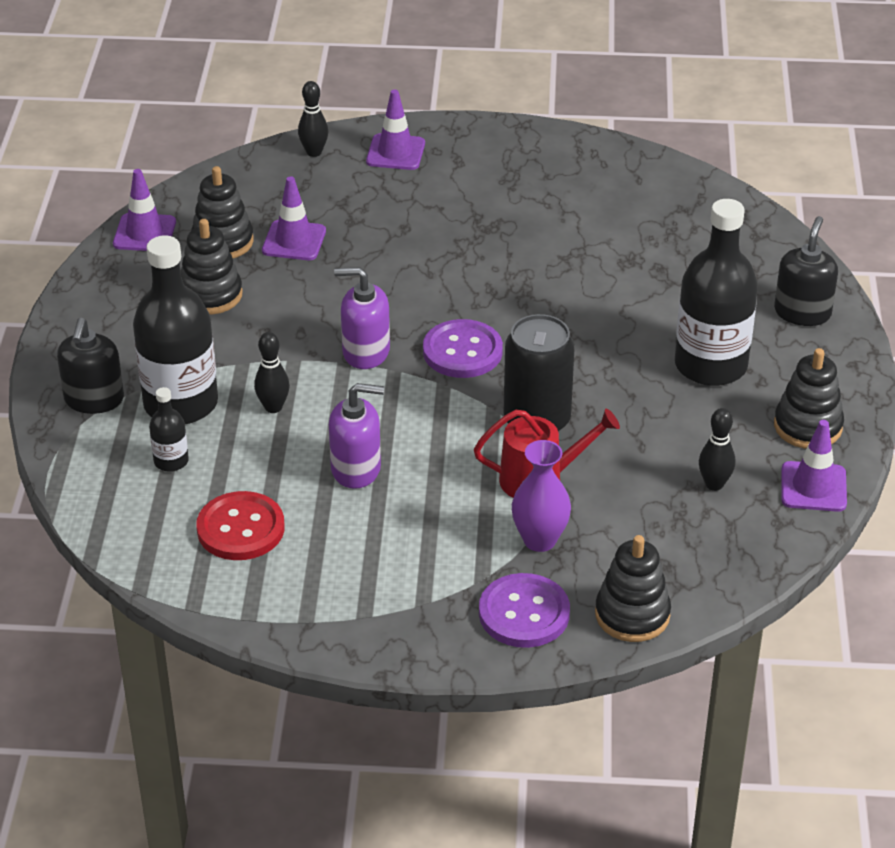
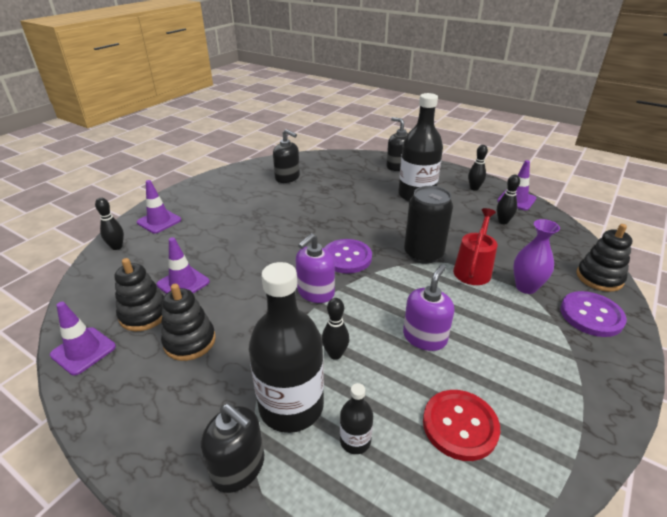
camera: 60 degrees left, 5 degrees down
(629, 208) = (287, 177): none -> black soap dispenser
(807, 426) = (474, 188): black stacking toy -> black bowling pin

